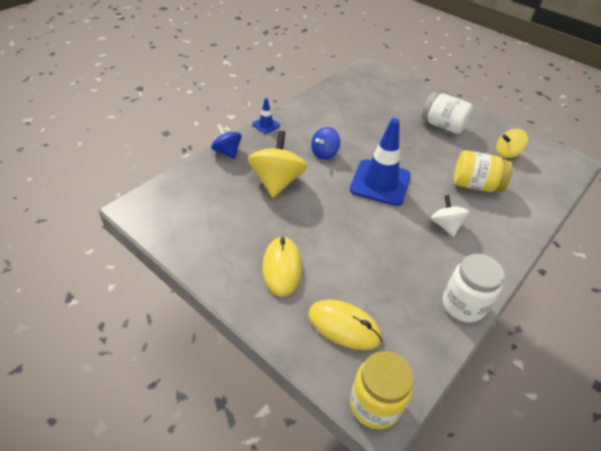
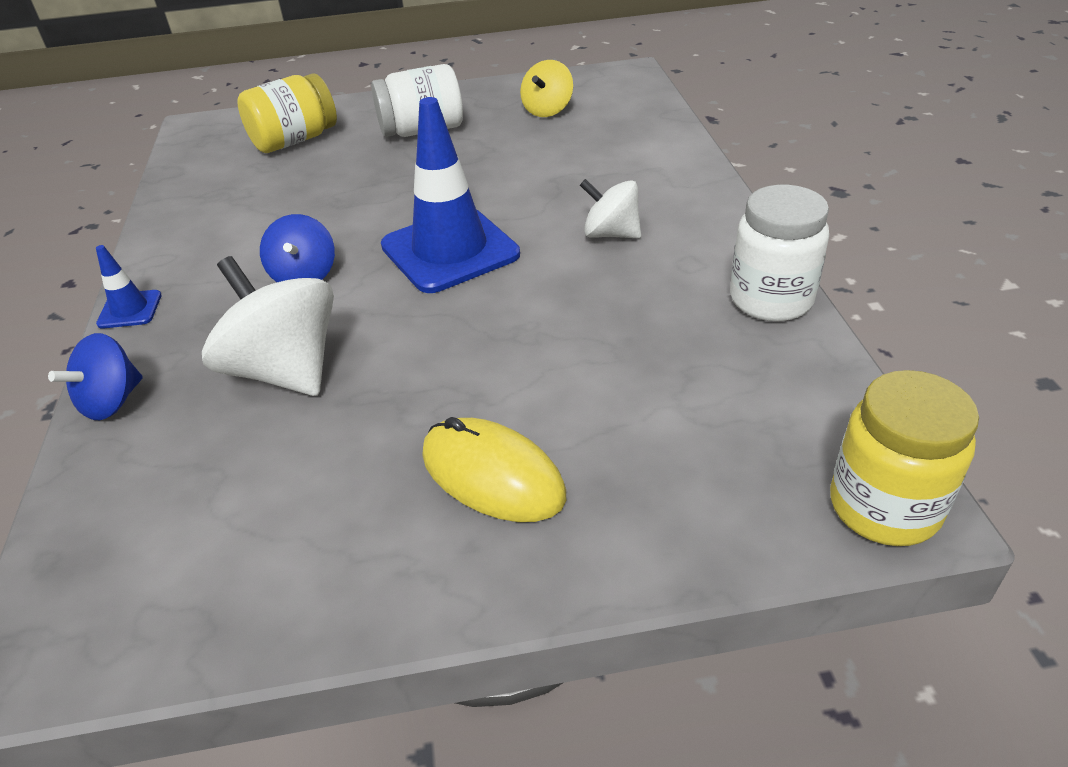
camera: 45 degrees left, 5 degrees down
(227, 152) = (112, 401): blue spinning top -> blue spinning top turned 60 degrees counterclockwise
(277, 181) = (285, 370): yellow spinning top -> white spinning top
(344, 326) = (698, 459): yellow mouse -> none
(475, 185) = (569, 166): yellow jar -> yellow jar (294, 141)

